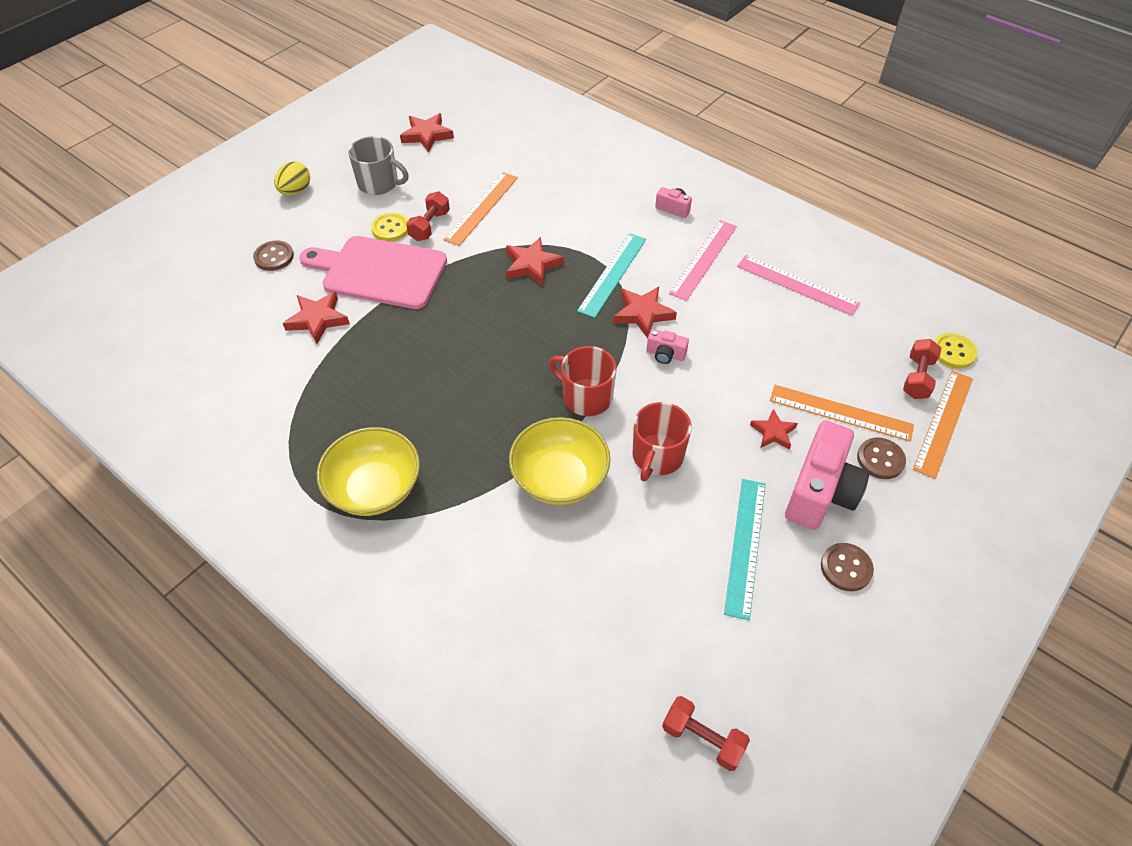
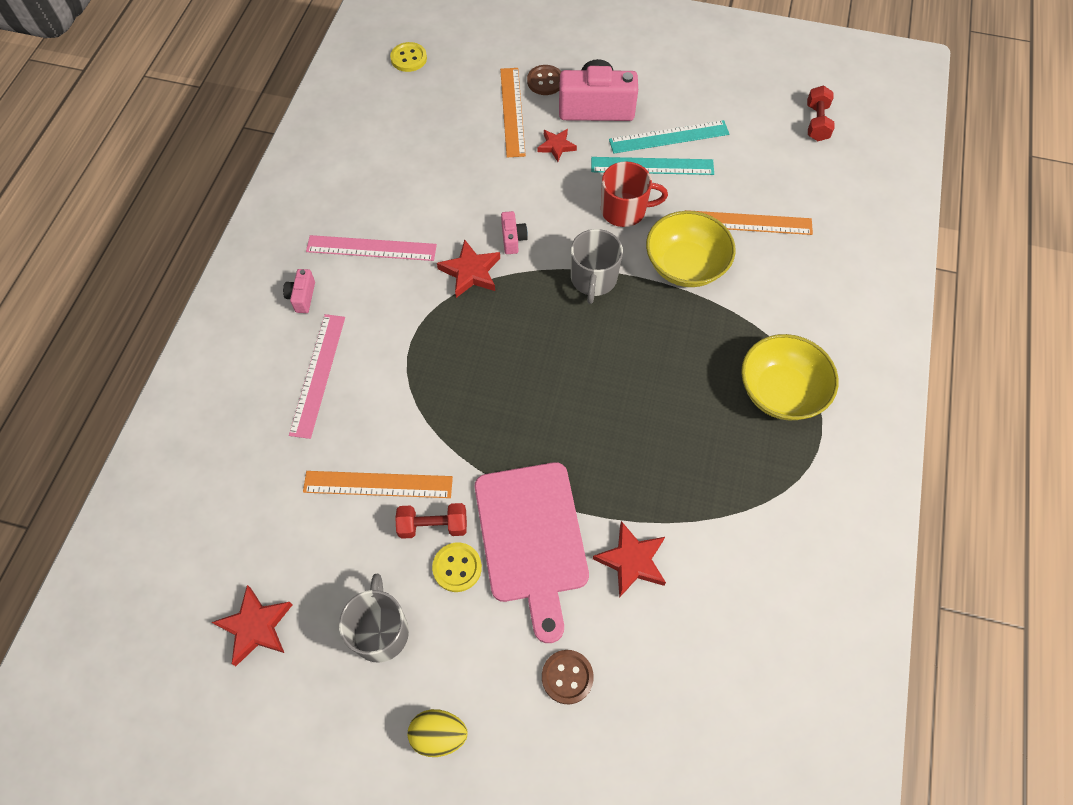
camera: 115 degrees left, 10 degrees up
(532, 265) = (448, 391): red star -> none
(585, 397) = (593, 279): red mug -> grey mug
(612, 274) = (428, 315): turquoise ruler -> turquoise ruler (652, 166)
(797, 285) = (375, 170): pink ruler -> pink ruler (318, 374)
(846, 568) = (650, 82): brown button -> none
(917, 378) = (449, 74): red dumbbell -> none
(943, 422) = (488, 54): orange ruler -> orange ruler (748, 223)

